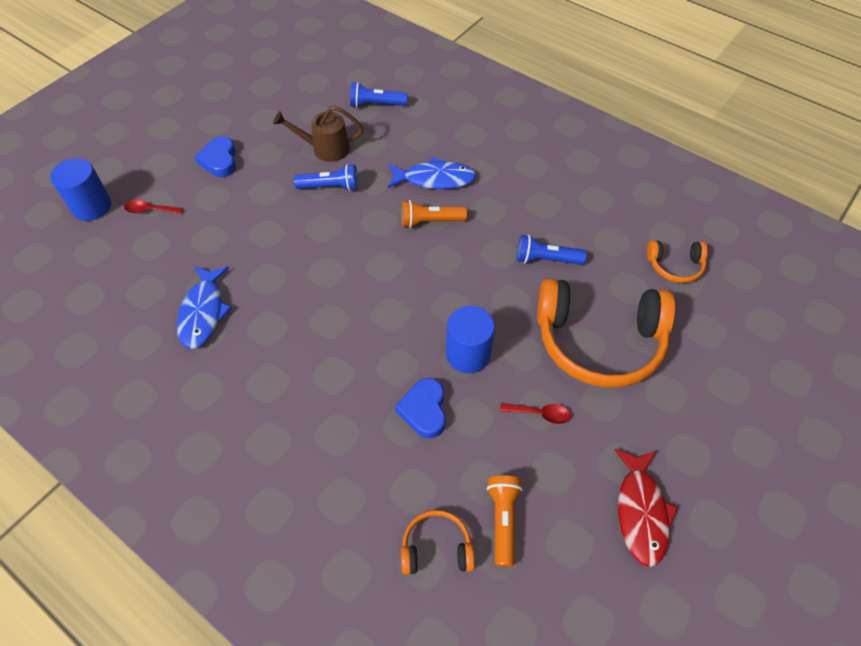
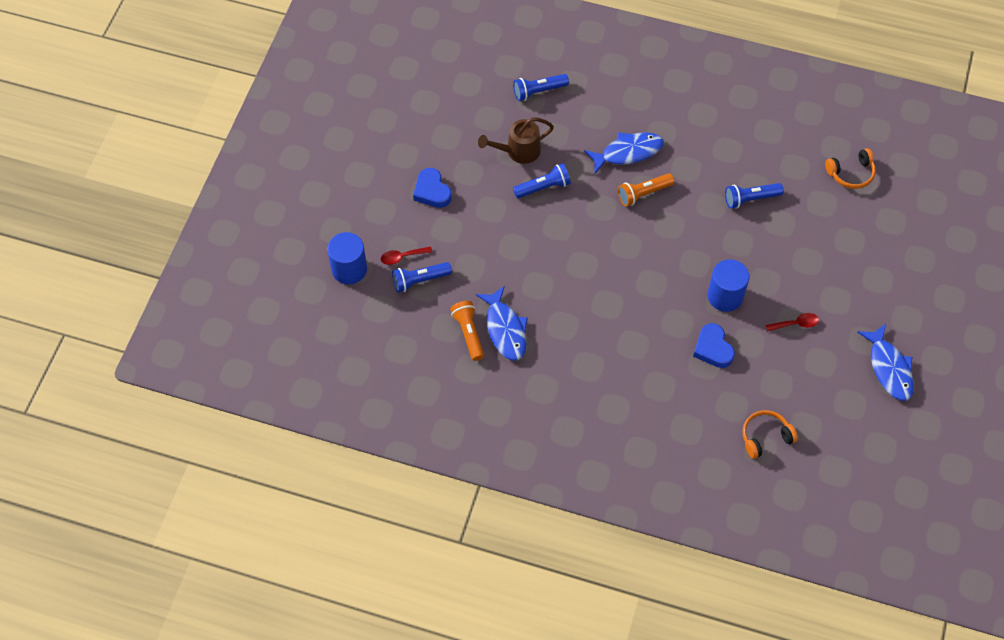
camera: 20 degrees left, 5 degrees up
(151, 237) = (420, 280): none -> blue flashlight
(502, 520) = (801, 405): orange flashlight -> orange flashlight (468, 333)
(599, 341) = (816, 255): orange headphones -> none
(641, 512) = (889, 368): red fish -> blue fish

